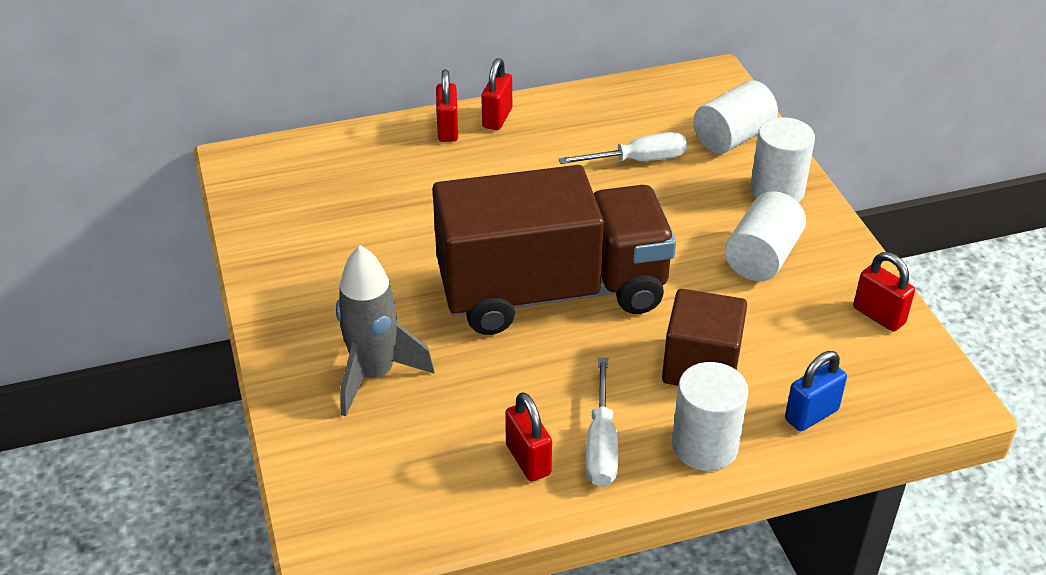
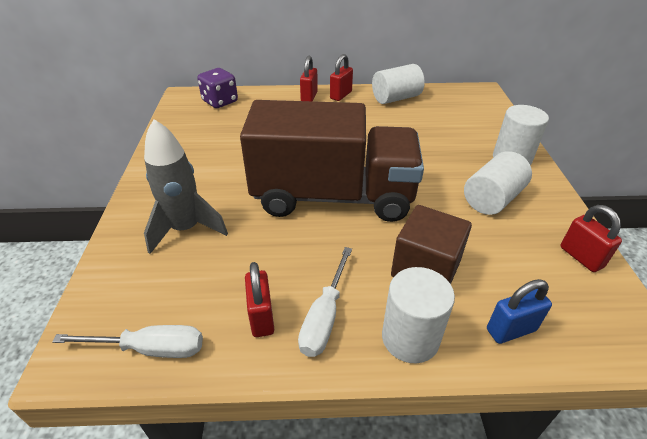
camera: 15 degrees right, 0 degrees up
(306, 161) = (220, 101): none -> purple dice
(638, 160) = (420, 128): white screwdriver -> white screwdriver (150, 348)
(732, 137) = (487, 124): white cylinder -> white cylinder (396, 98)

